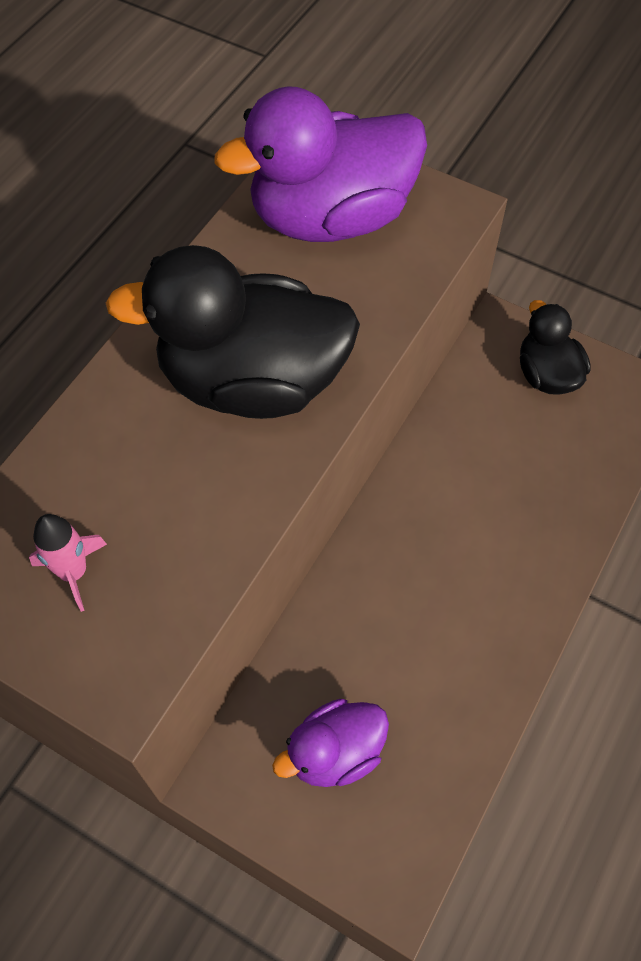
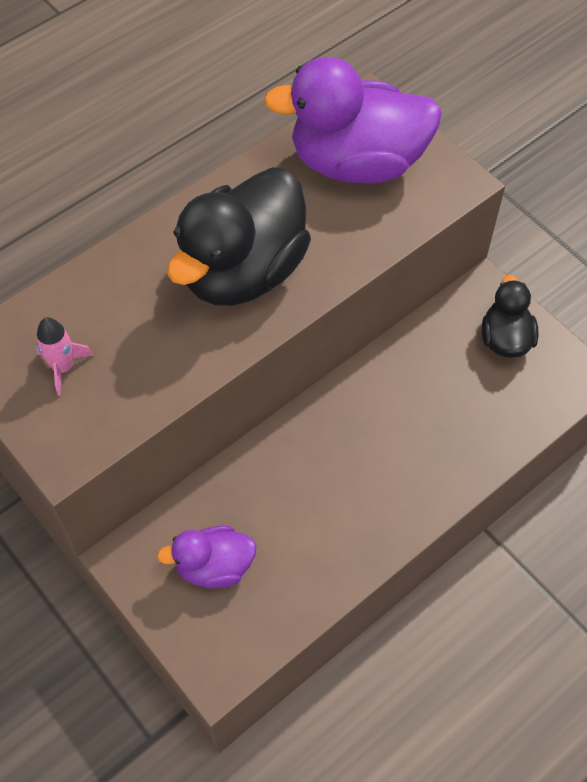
camera: 20 degrees right, 0 degrees up
(252, 382) = (243, 271): black duck -> black duck turned 75 degrees counterclockwise

